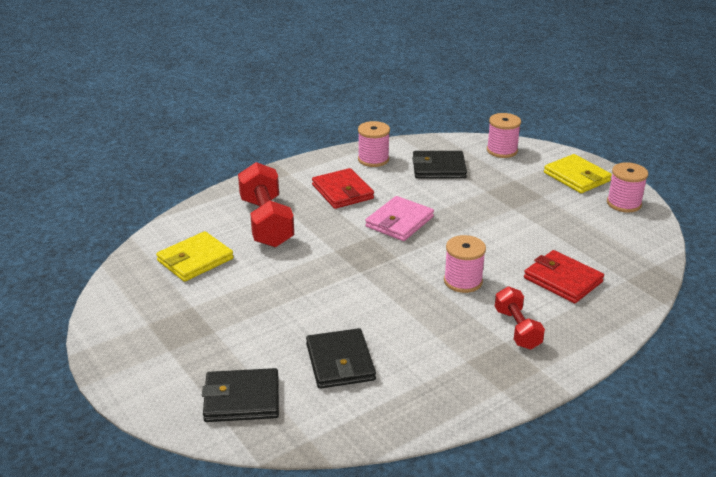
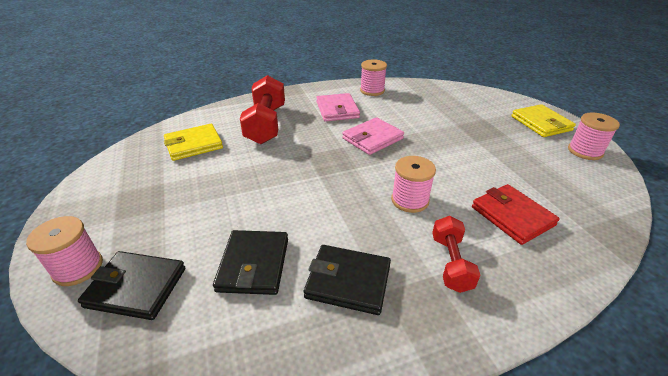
camera: 15 degrees right, 5 degrees up
(342, 192) = (337, 110): red wallet -> pink wallet
(439, 168) = (421, 102): black wallet -> black wallet (348, 281)
(502, 150) = (478, 96): pink spool -> pink spool (78, 268)

